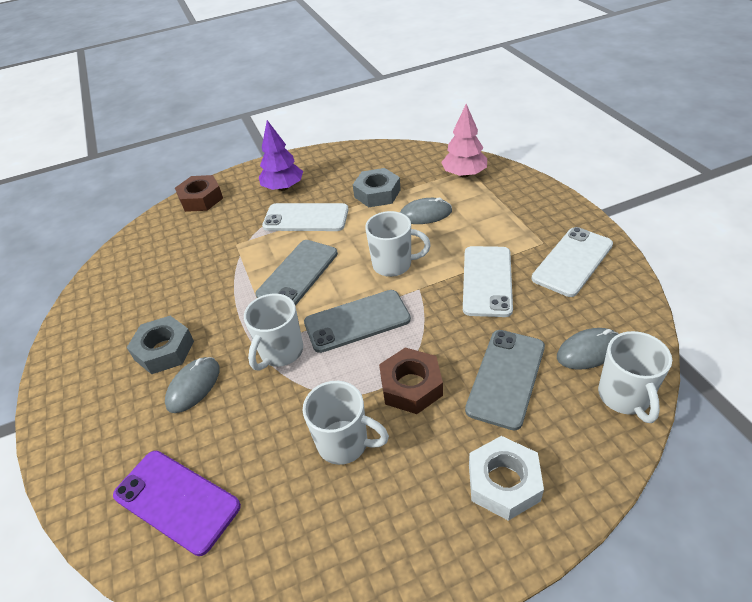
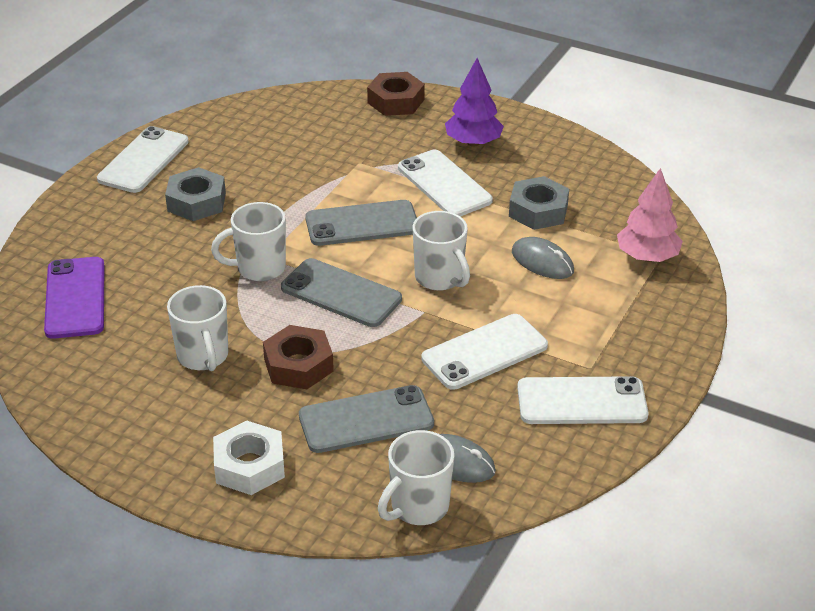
camera: 45 degrees right, 5 degrees down
(75, 357) = (143, 160): none -> white phone
(193, 386) = (178, 241): grey mouse -> none

